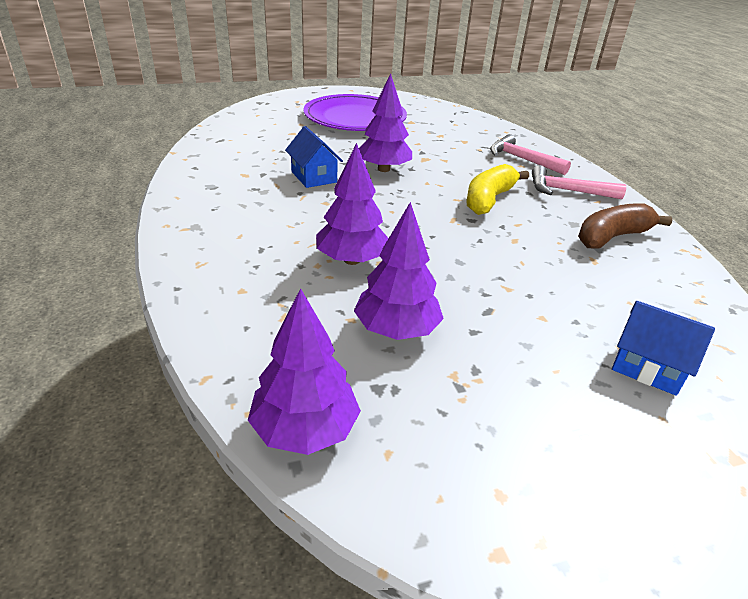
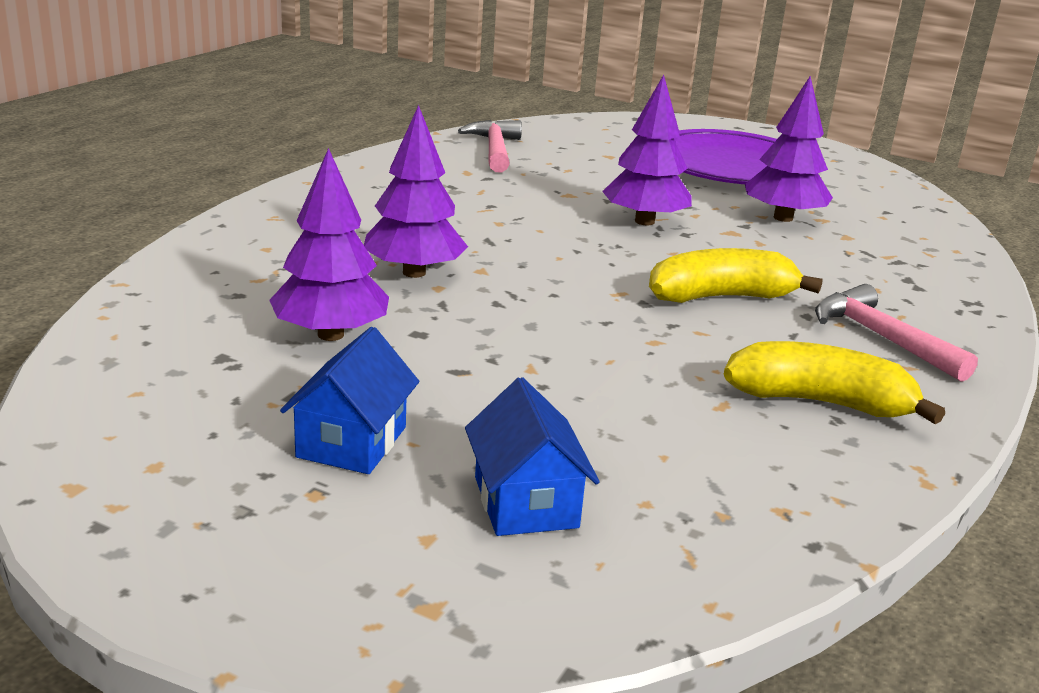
camera: 45 degrees right, 10 degrees down
(305, 429) = (115, 345): purple tree -> purple tree (783, 218)
(314, 177) = (538, 199): blue house -> blue house (351, 442)
(522, 159) = (895, 284): pink hammer -> pink hammer (494, 150)
(612, 237) = (820, 402): brown banana -> yellow banana

